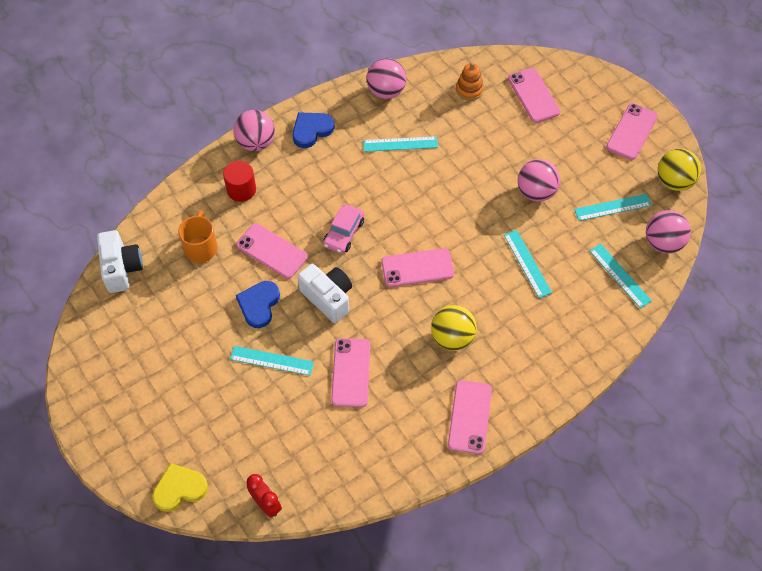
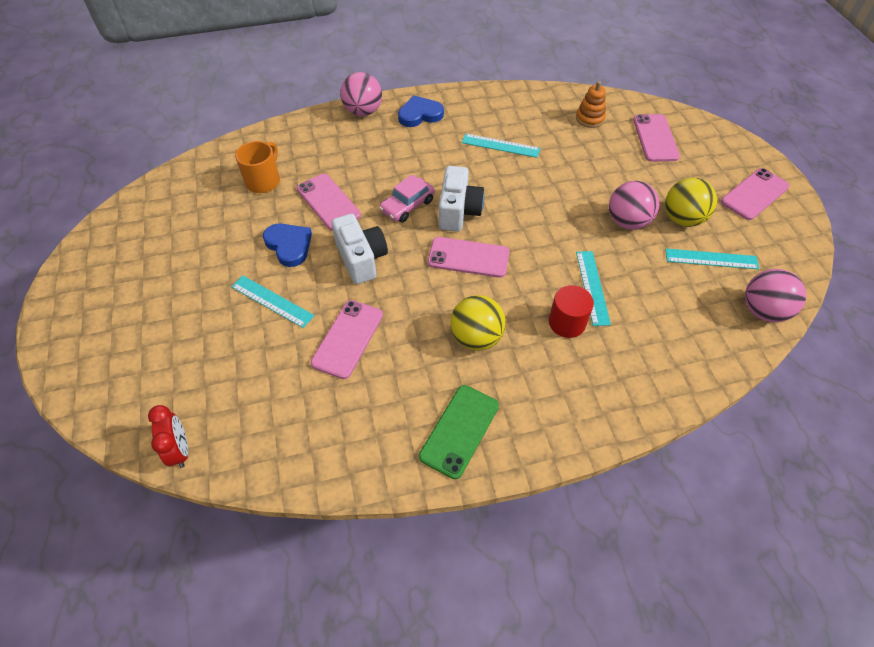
camera: 20 degrees right, 5 degrees down
(121, 269) = (181, 178): white camera -> white camera (458, 211)
(179, 489) = (102, 400): yellow heart -> none
(241, 189) = (329, 144): red cylinder -> red cylinder (567, 322)
(259, 305) = (289, 245): blue heart -> blue heart turned 105 degrees clockwise
(386, 91) = (506, 101): pink ball -> none
(470, 417) = (459, 431): pink phone -> green phone
(620, 275) = (699, 330): turquoise ruler -> none
(674, 181) = (792, 253): yellow ball -> yellow ball (682, 219)

